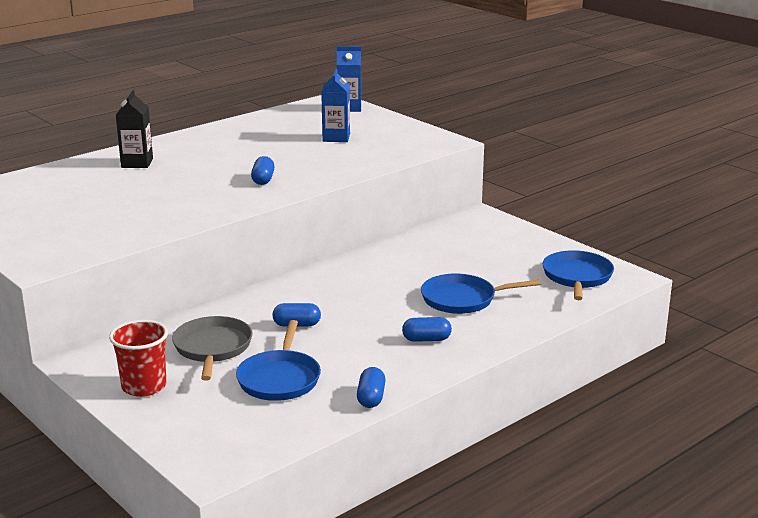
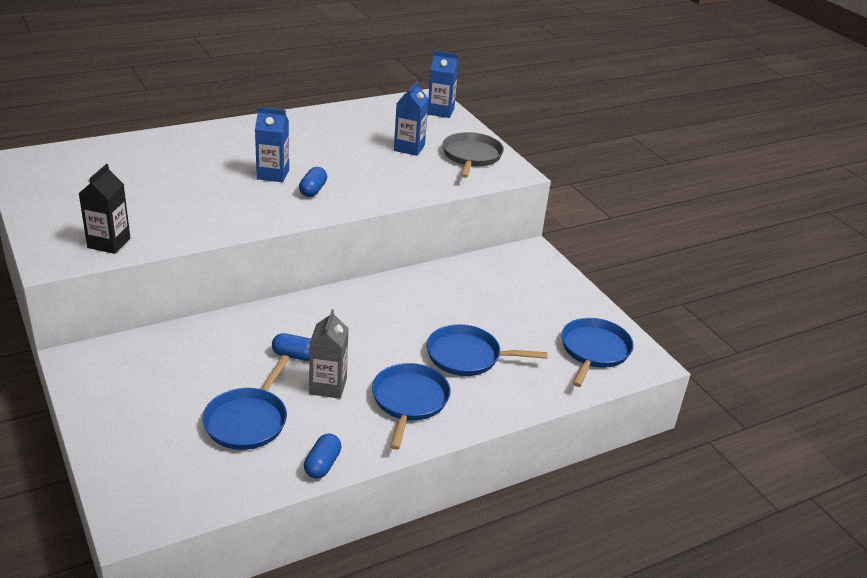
camera: 10 degrees right, 10 degrees up
(137, 163) = (208, 147): black carton -> black carton (109, 243)
(144, 386) = (120, 402): red cup -> none
(212, 348) = (204, 368): grey pan -> grey pan (471, 156)
(216, 174) = (273, 174): none -> blue carton
(342, 341) = (328, 386): none -> grey carton
(426, 339) = (409, 401): blue capsule -> blue pan

